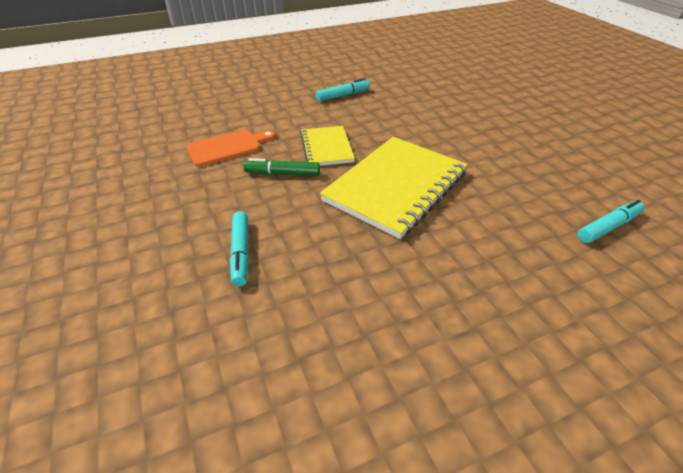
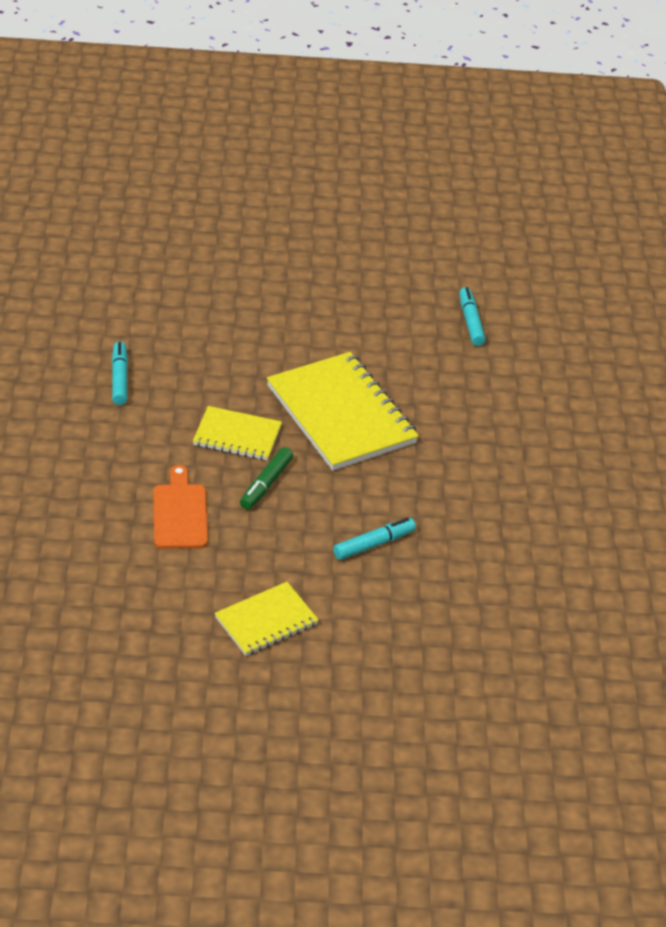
camera: 70 degrees left, 0 degrees up
(117, 217) = (266, 621): none -> yellow notebook
(241, 253) = (374, 544): turquoise marker -> turquoise marker turned 45 degrees counterclockwise

